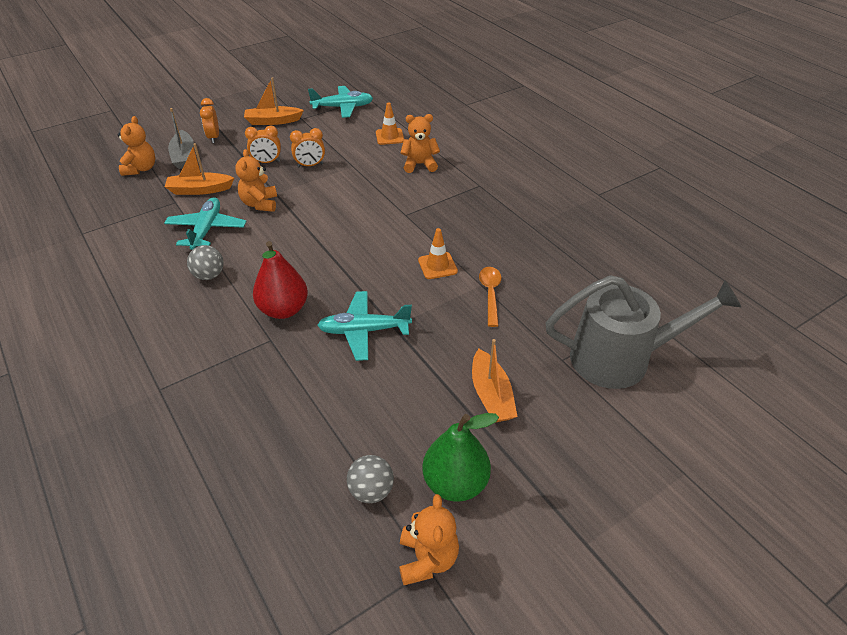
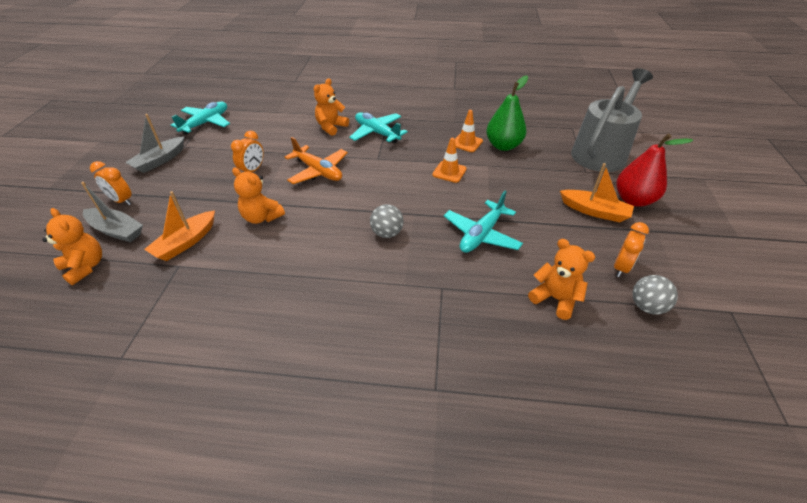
camera: 50 degrees left, 0 degrees up
(206, 230) = (251, 263): turquoise plane -> turquoise plane (377, 133)
(209, 275) = (317, 289): grey ball -> grey ball (387, 233)
(267, 162) = (211, 189): orange clock -> orange clock (621, 267)
(273, 121) = (160, 161): orange boat -> grey boat
(283, 309) = (413, 264): red pear -> red pear (633, 200)
(347, 195) = (318, 171): none -> orange plane
(389, 137) = (279, 122): orange traffic cone -> orange traffic cone (466, 143)
(427, 559) = (723, 308): orange teddy bear -> orange teddy bear (555, 299)
(455, 483) = (662, 264): green pear -> green pear (503, 146)
(490, 294) = (501, 166): orange spoon -> none

